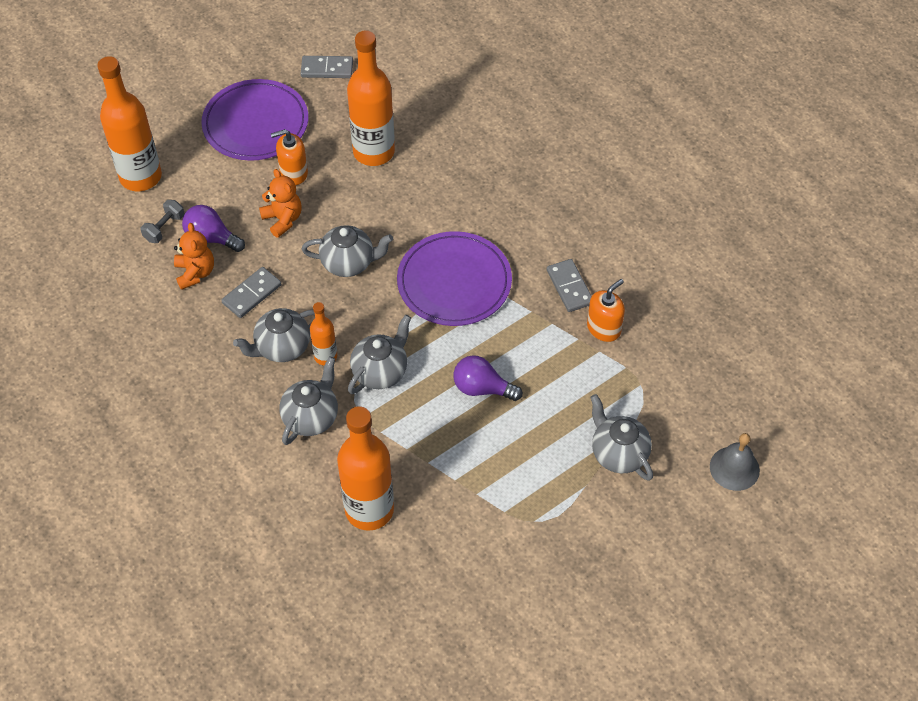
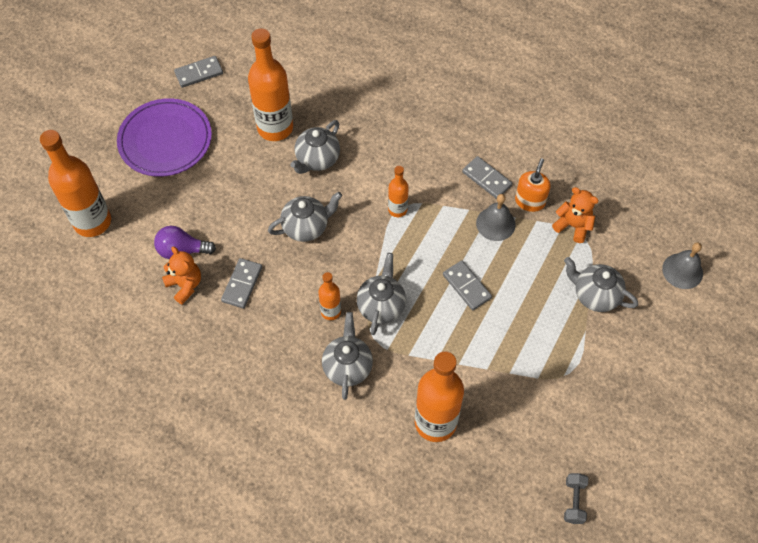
camera: 25 degrees left, 5 degrees up
(164, 228) = (137, 257): grey dumbbell -> grey dumbbell (574, 501)
(282, 347) = (292, 319): grey teapot -> grey teapot (317, 159)
(283, 219) = (233, 212): orange teddy bear -> orange teddy bear (573, 226)
(293, 173) = (220, 170): orange soap dispenser -> none
(454, 282) = (397, 210): purple plate -> orange bottle
(482, 388) = (466, 286): purple light bulb -> grey domino
(552, 337) = (495, 223): none -> grey bell

